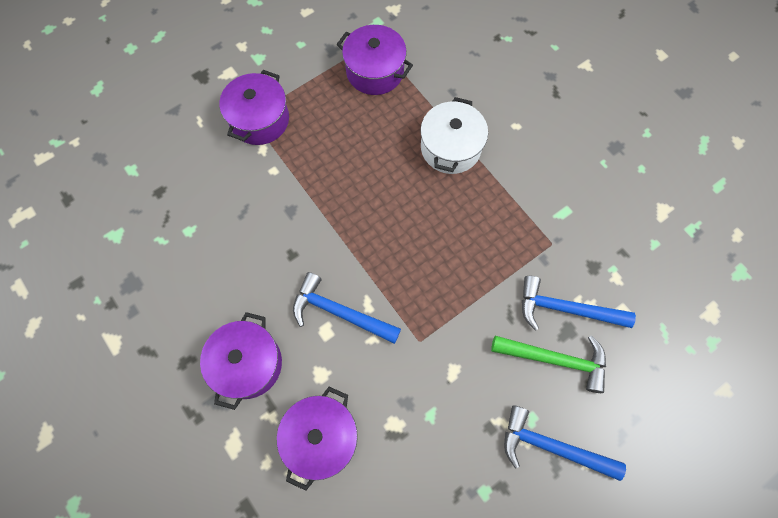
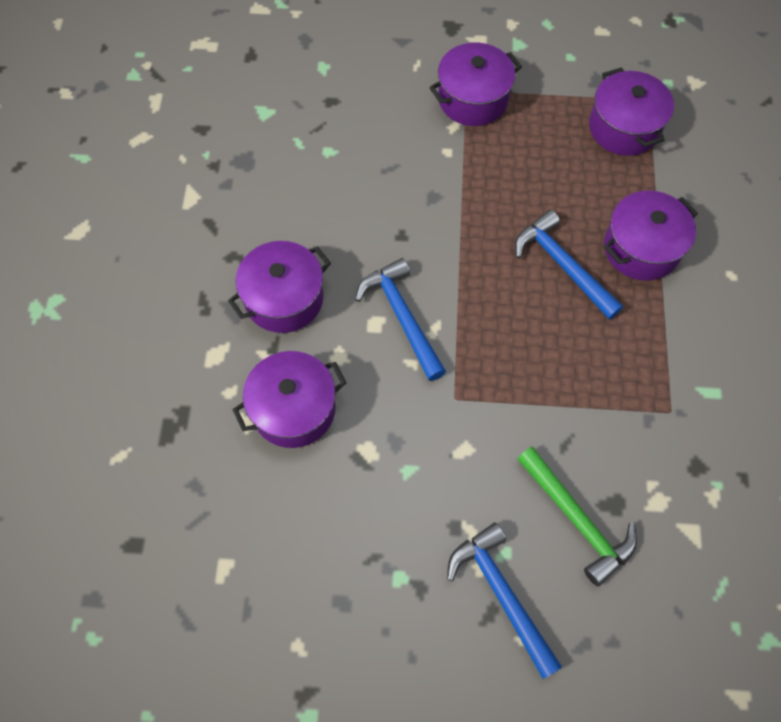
camera: 40 degrees right, 5 degrees down
(450, 148) = (641, 248): white pot -> purple pot
(565, 309) = (630, 482): blue hammer -> blue hammer (562, 265)

